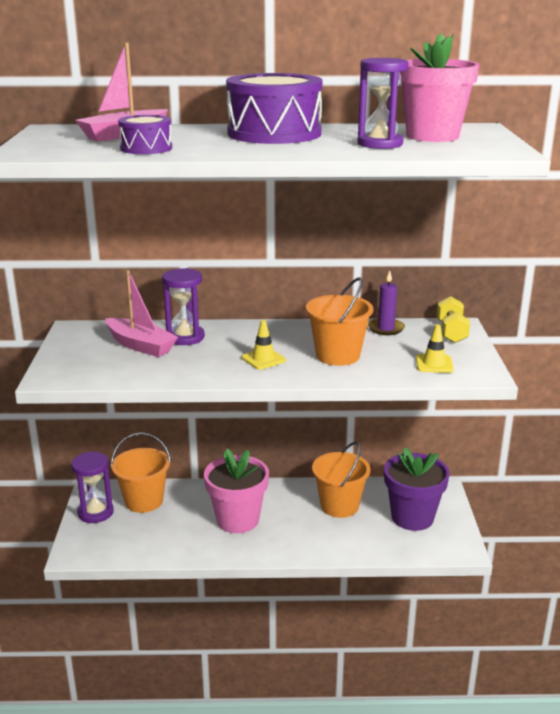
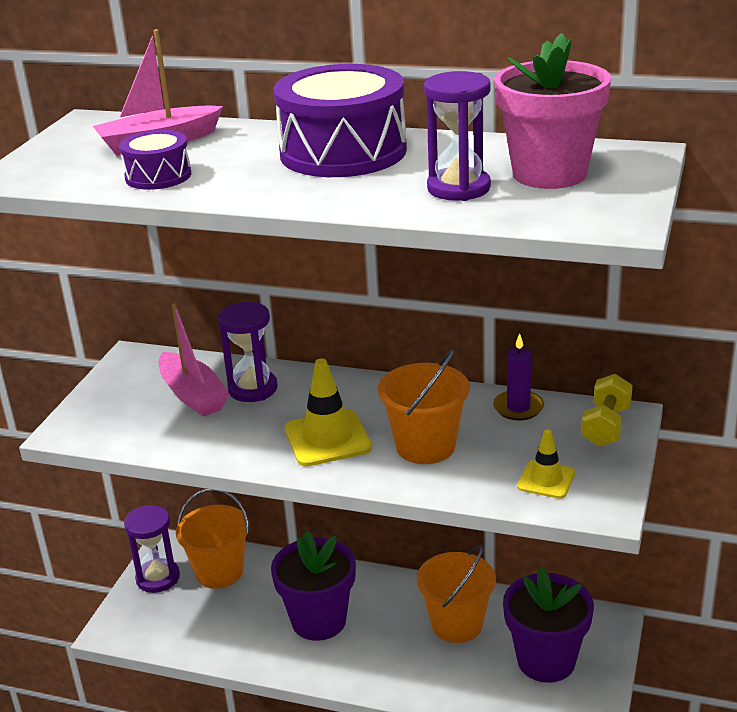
camera: 20 degrees right, 5 degrees up
(237, 520) = (319, 620): pink flower pot -> purple flower pot
(263, 359) = (327, 439): yellow traffic cone -> yellow traffic cone, size x1.64

